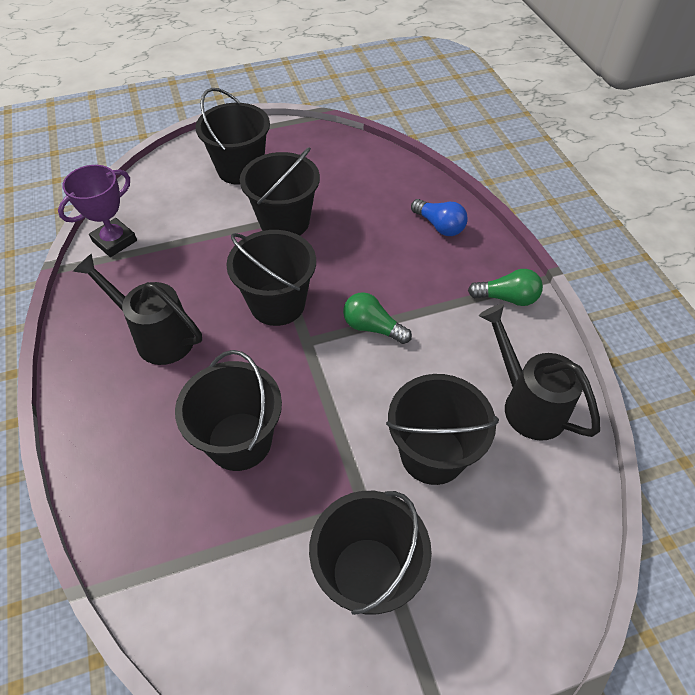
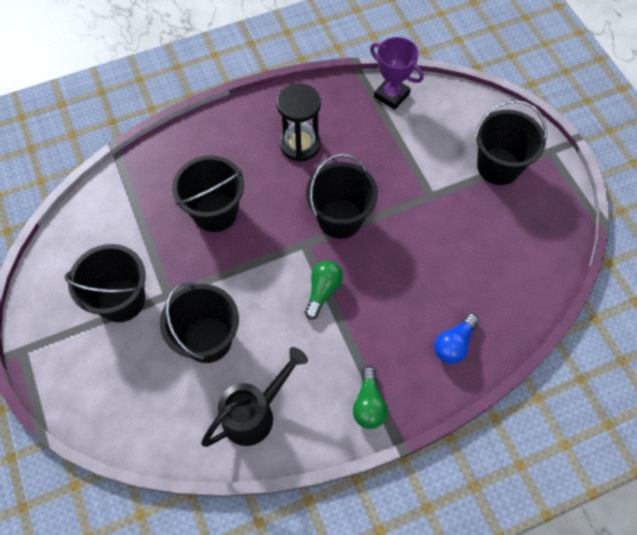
camera: 85 degrees right, 10 degrees up
(157, 336) = (300, 144): black watering can -> black hourglass
(284, 222) = (435, 211): black bucket -> none

